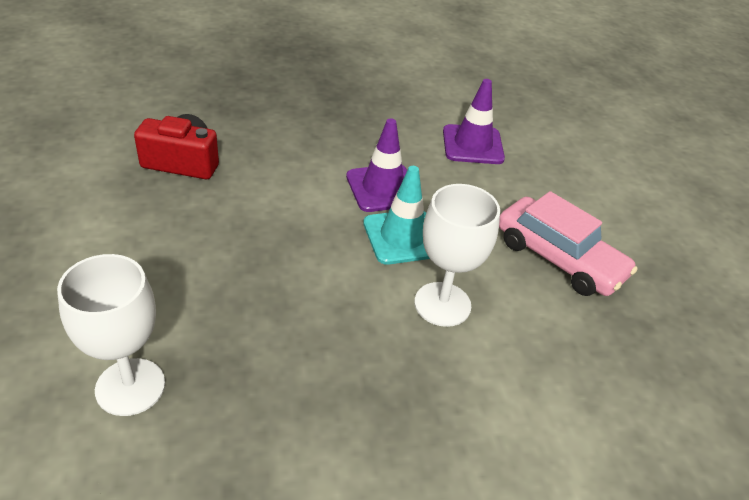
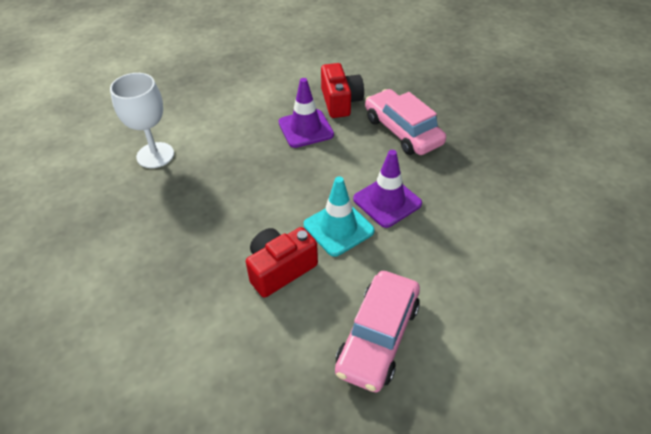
camera: 75 degrees right, 5 degrees up
(279, 137) = (402, 131): none -> pink car
(442, 304) = (280, 269): white goblet -> red camera
(472, 145) = (494, 241): purple traffic cone -> purple traffic cone (306, 129)

